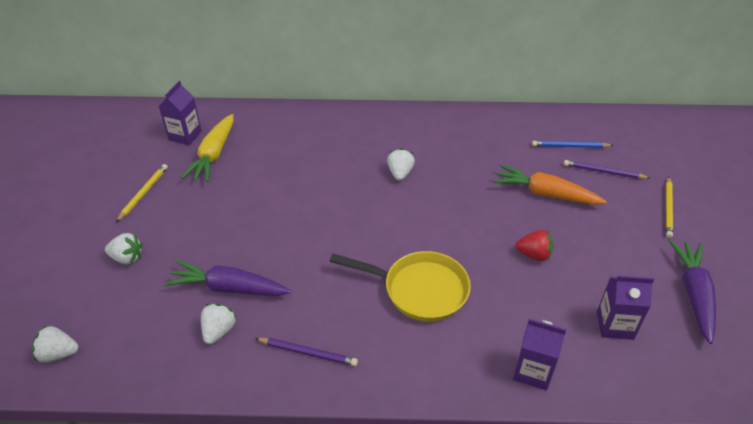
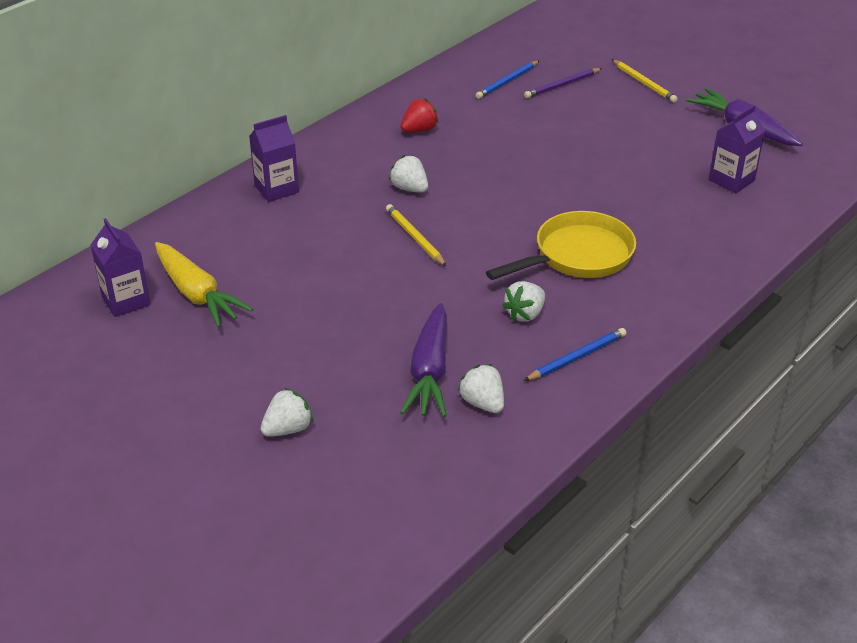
camera: 50 degrees left, 5 degrees down
(58, 354) = (378, 537): white strawberry -> white strawberry (525, 314)
(143, 193) = (189, 375): yellow pencil -> yellow pencil (414, 237)
(228, 288) = (429, 372): purple carrot -> purple carrot turned 45 degrees counterclockwise
(308, 352) = (576, 357): purple pencil -> blue pencil
(532, 371) = (732, 245): purple carton -> purple carton (276, 189)
(534, 254) = (612, 174): red strawberry -> red strawberry (419, 130)
(545, 193) = (548, 128): orange carrot -> none

